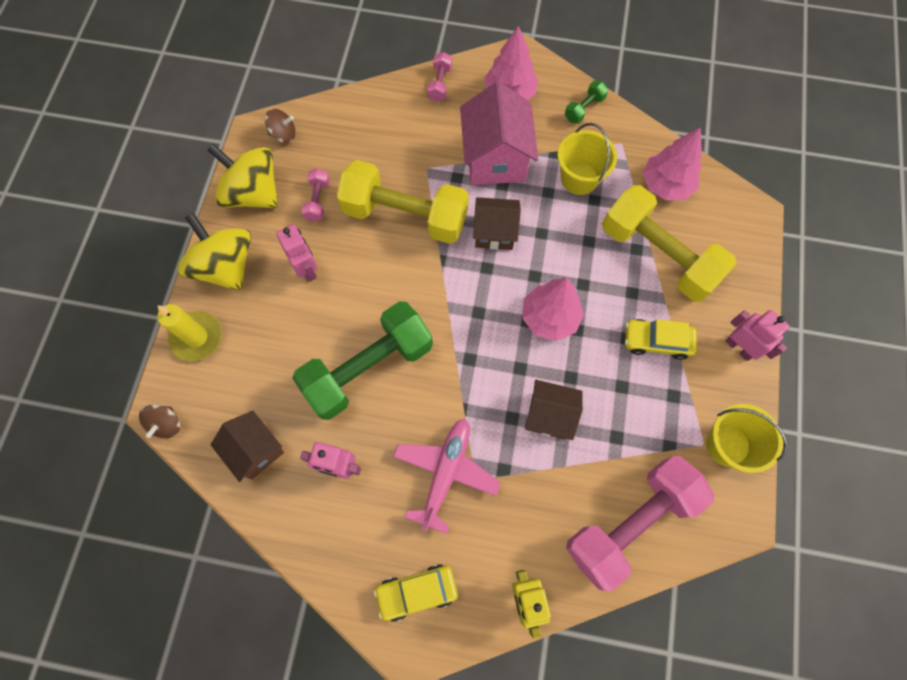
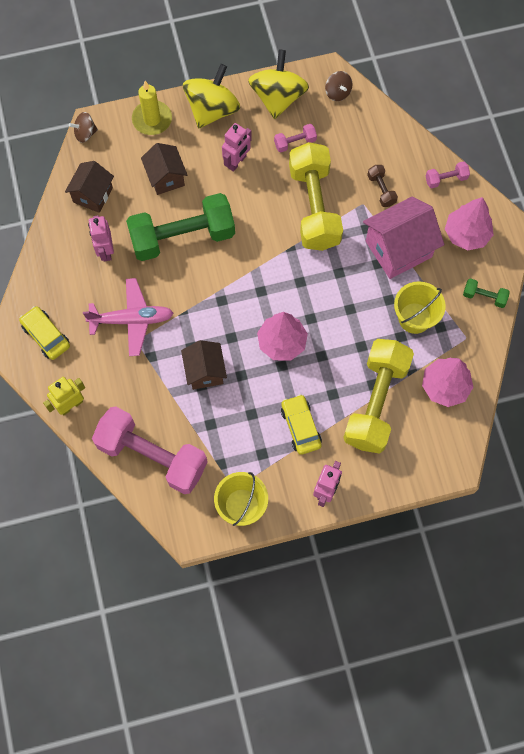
camera: 65 degrees right, 0 degrees up
(368, 368) = (182, 237): green dumbbell -> green dumbbell turned 45 degrees counterclockwise
(420, 145) = (381, 190): none -> brown dumbbell
(494, 232) = (332, 275): brown house -> brown house (166, 177)

